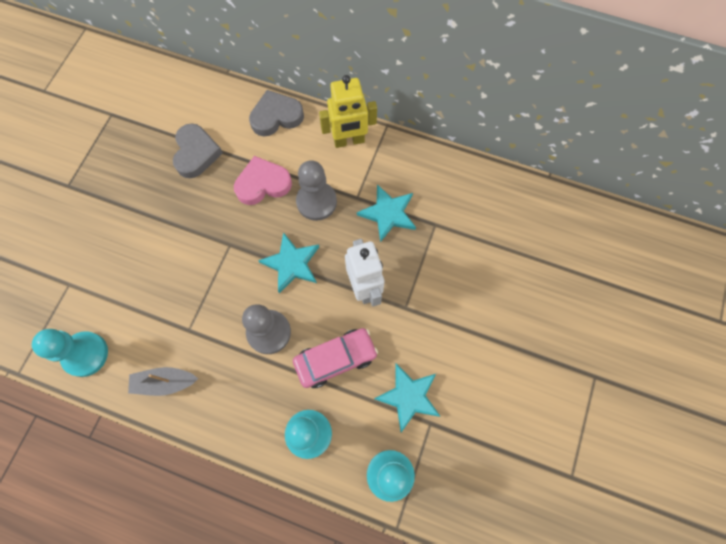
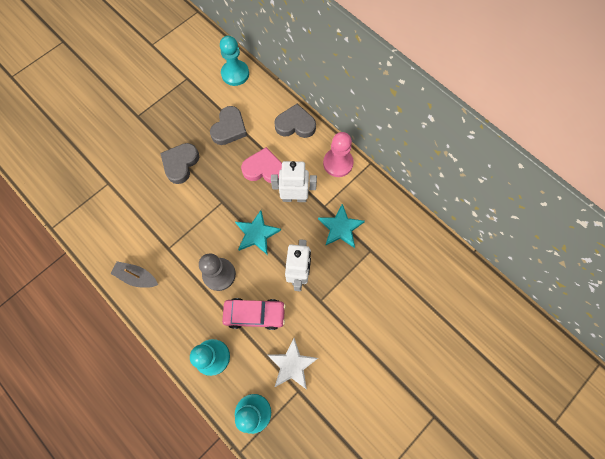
camera: 25 degrees right, 0 degrees up
(85, 354) = (97, 234): turquoise pawn -> turquoise pawn (235, 74)
(154, 221) = (180, 164): none -> grey heart
(316, 202) = (294, 197): grey pawn -> white robot
(349, 141) = (338, 163): yellow robot -> pink pawn
(408, 396) = (292, 365): turquoise star -> white star

